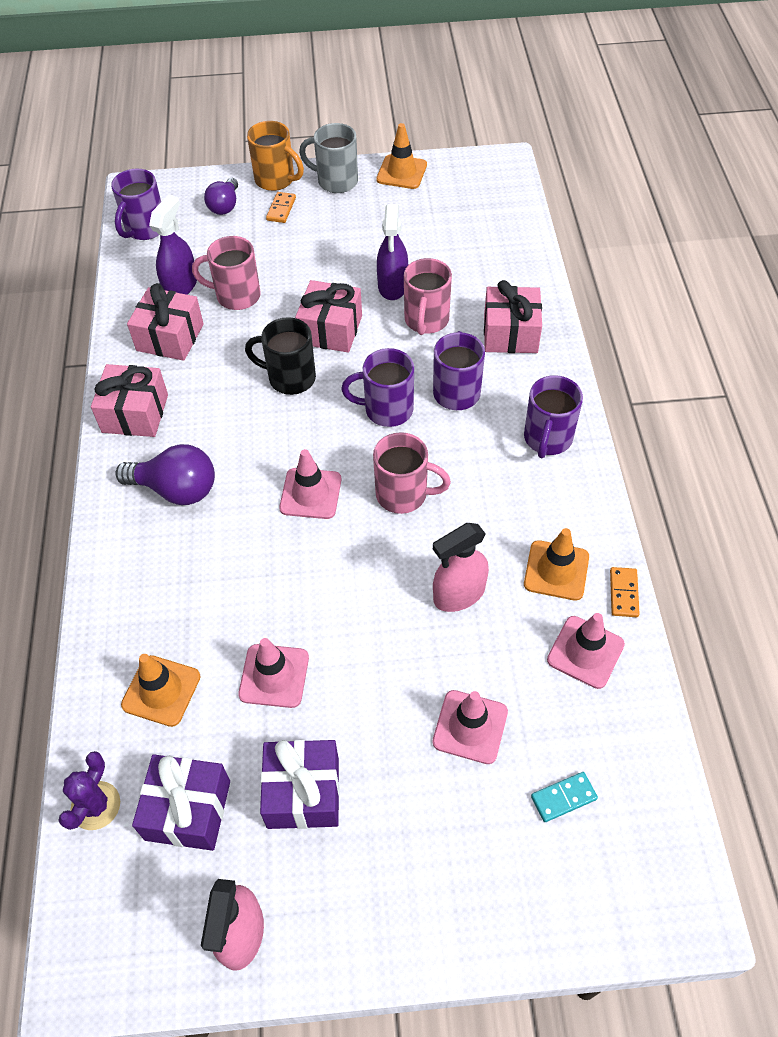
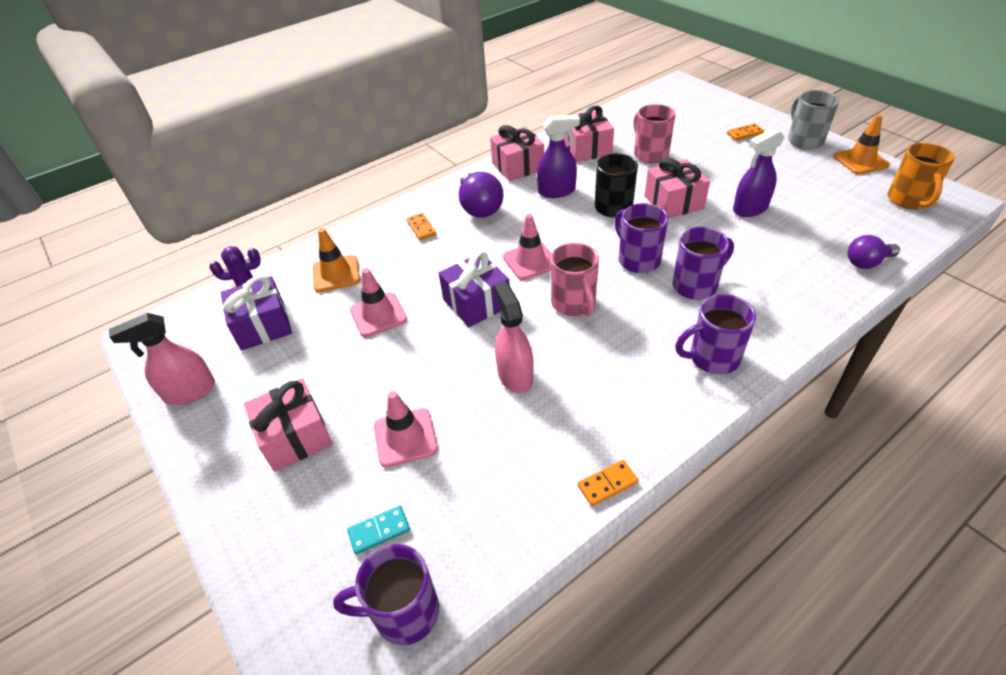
camera: 60 degrees right, 10 degrees down
(144, 229) = (654, 100): purple mug -> purple mug (403, 612)
(158, 564) = (421, 228): none -> orange domino
(180, 286) = (629, 132): purple spray bottle -> purple spray bottle (557, 191)
(225, 206) = (714, 114): purple light bulb -> purple light bulb (866, 262)
(276, 180) = (765, 120): orange mug -> orange mug (909, 200)
(303, 792) = (301, 371): purple gift -> purple gift (476, 303)
(426, 321) = (741, 239): pink mug -> none
(458, 594) = (515, 375): pink spray bottle -> pink spray bottle turned 45 degrees clockwise
(510, 333) = (790, 286): pink gift -> pink gift (295, 436)
(556, 570) = (588, 425): orange traffic cone -> none
(563, 797) = (379, 531): turquoise domino -> turquoise domino turned 60 degrees counterclockwise
(585, 652) = (526, 483): pink traffic cone -> none

